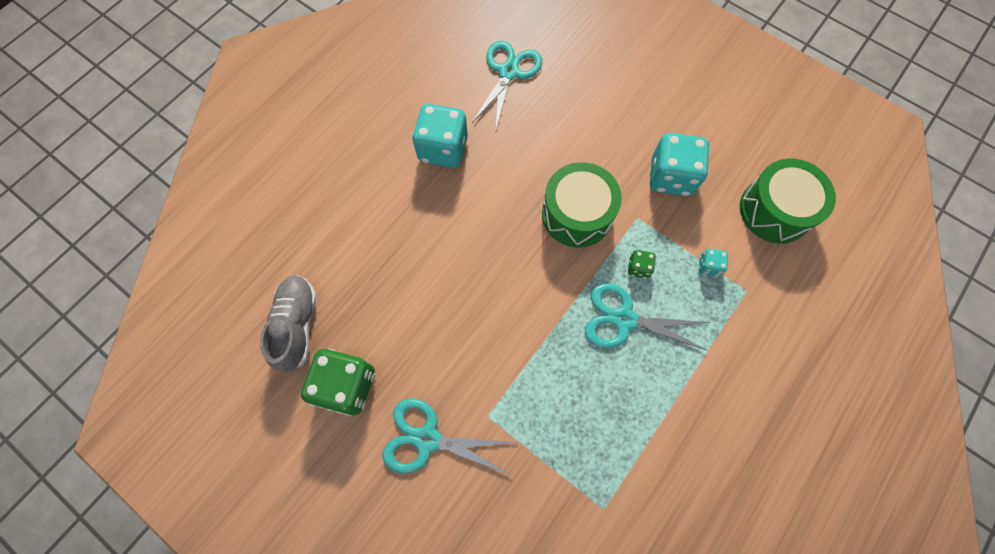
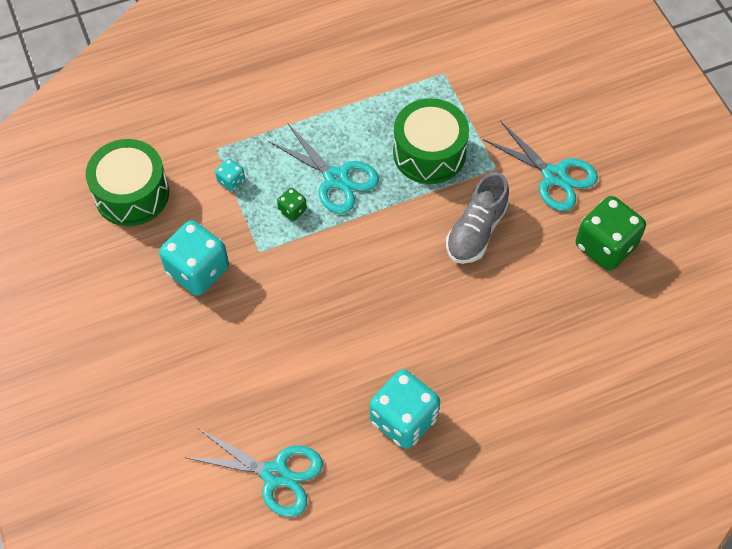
camera: 150 degrees left, 10 degrees down
(297, 325) = (632, 317): grey shoe -> grey shoe (476, 231)
(508, 72) = (275, 475): turquoise scissors -> turquoise scissors turned 120 degrees counterclockwise
(577, 214) = (313, 283): green drum -> green drum (429, 153)

